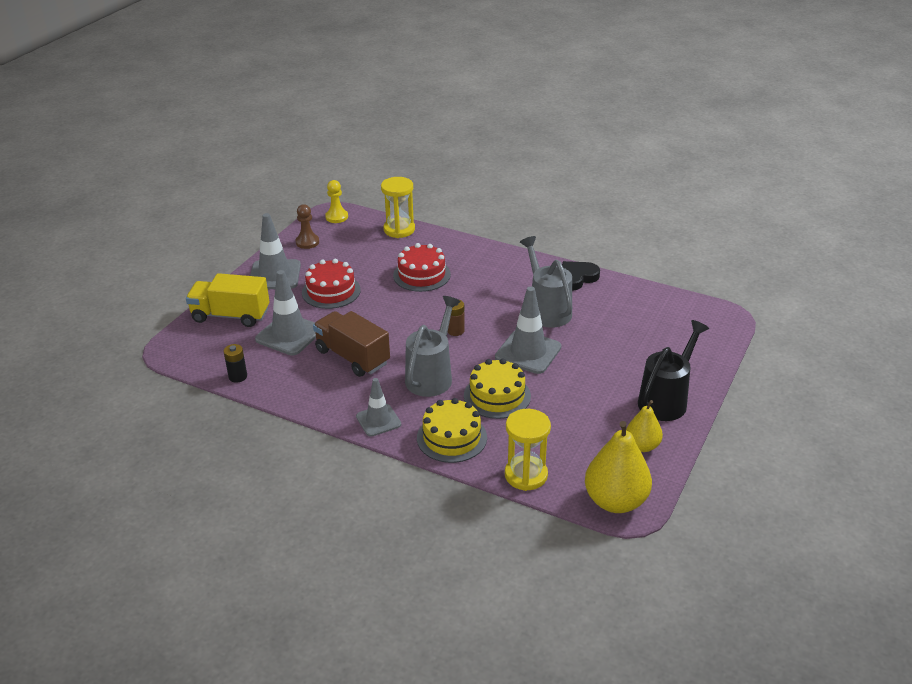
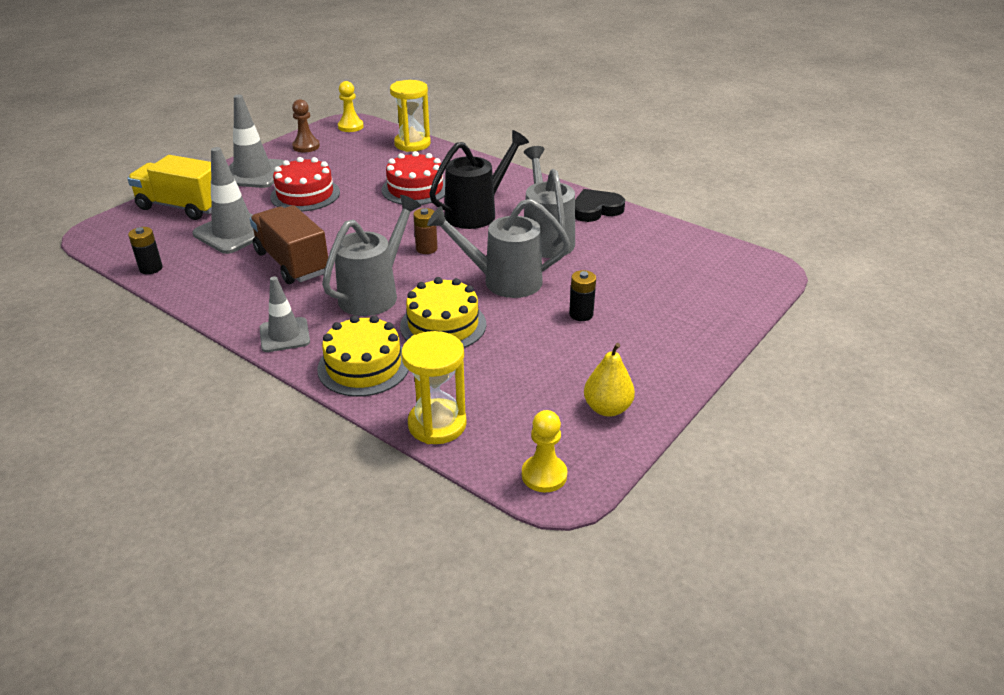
camera: 10 degrees right, 0 degrees up
(528, 352) = (503, 281): grey traffic cone -> grey watering can
(597, 373) = (581, 314): none -> black battery
(615, 501) = (544, 475): yellow pear -> yellow pawn
(666, 400) = (660, 356): black watering can -> black watering can (477, 213)

